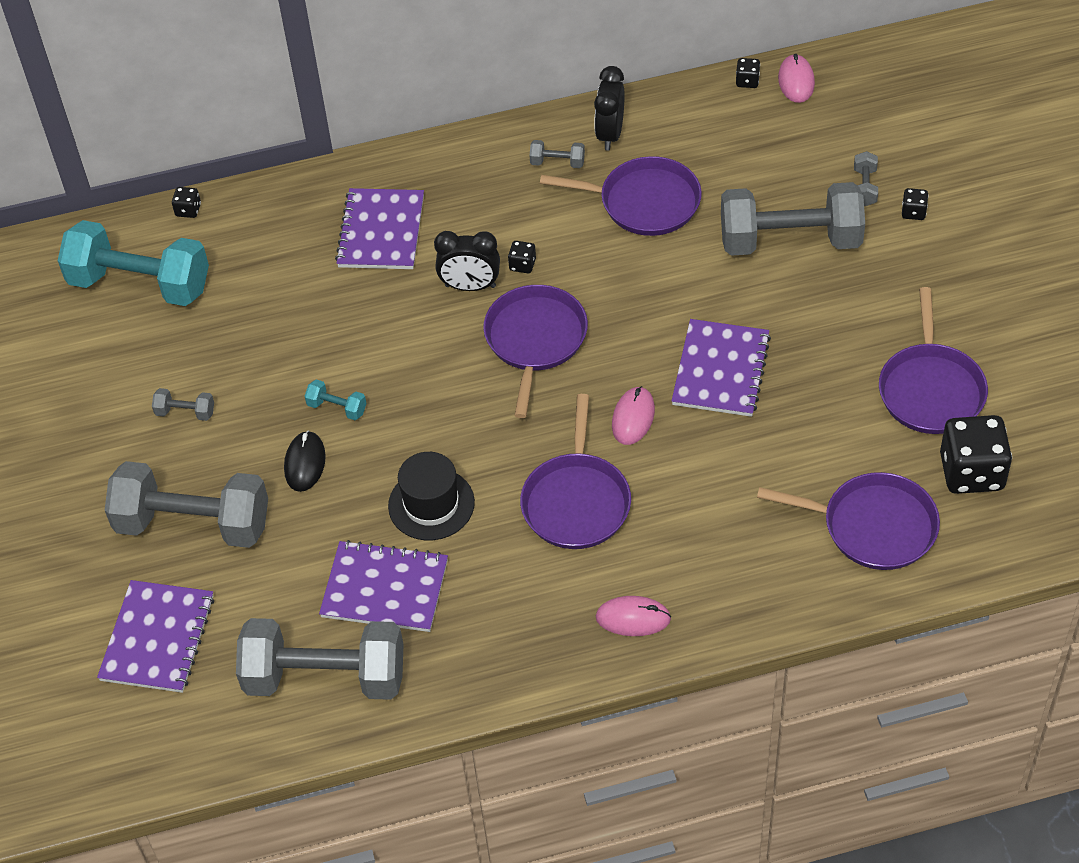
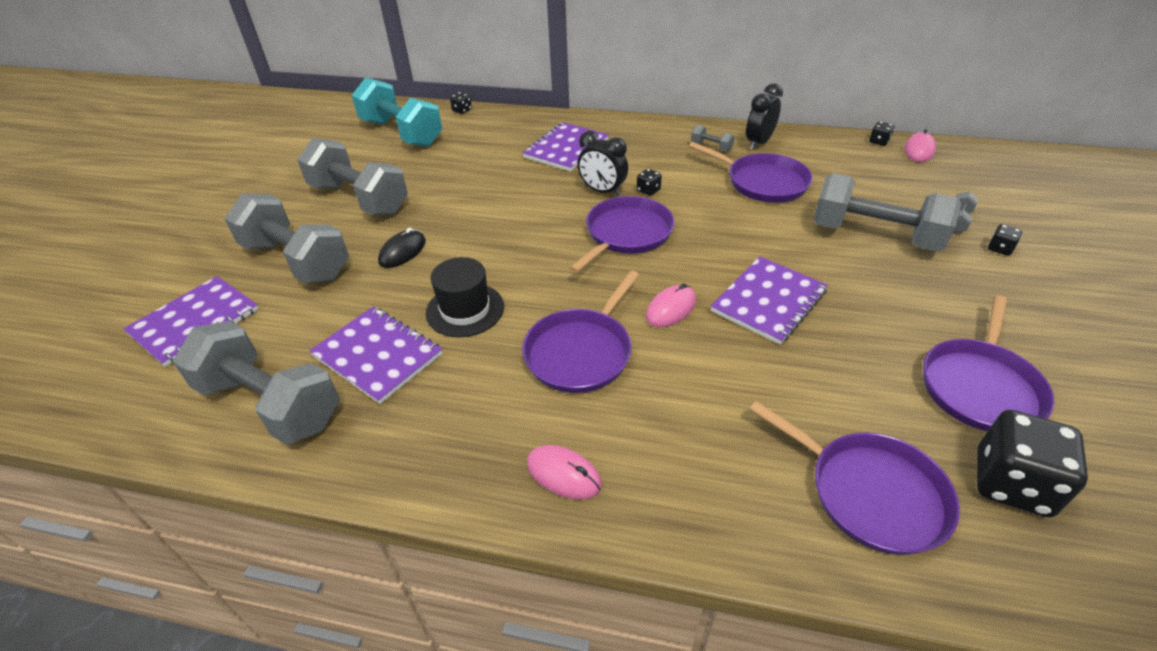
camera: 25 degrees right, 10 degrees down
(185, 412) = (359, 199): grey dumbbell -> grey dumbbell, size x2.50
(337, 408) = (454, 228): turquoise dumbbell -> none

